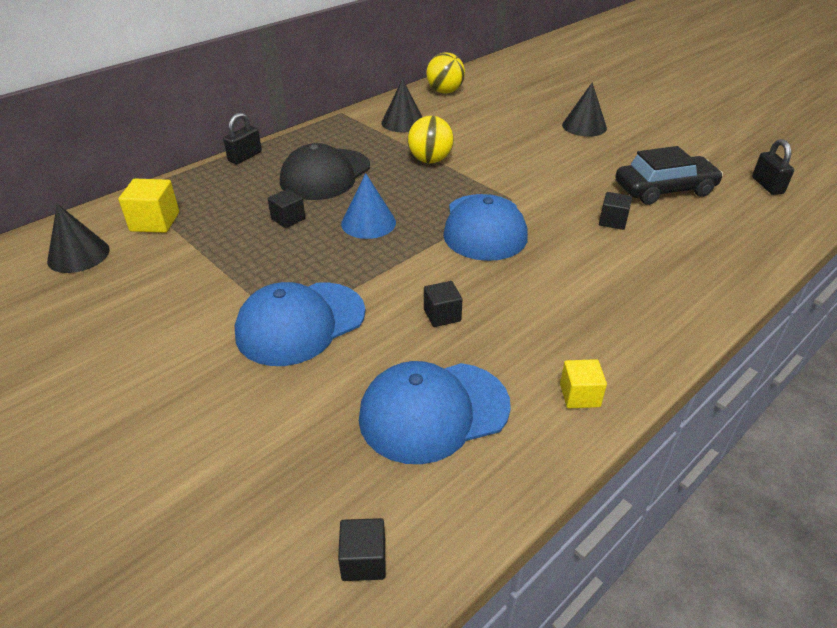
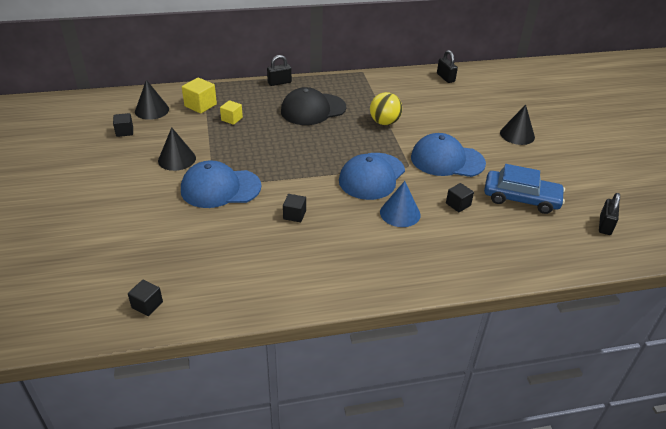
camera: 30 degrees right, 0 degrees up
(288, 219) = (267, 129): black cube -> black cube (124, 131)
(368, 223) = (308, 148): blue cone -> blue cone (400, 213)
(403, 122) = (394, 91): black cone -> black cone (177, 159)
(433, 411) = (240, 259): blue cap -> blue cap (447, 160)
(445, 92) = (445, 78): yellow ball -> black padlock
(579, 395) = (321, 287): yellow cube -> yellow cube (232, 119)
(664, 189) = (521, 198): black car -> blue car

